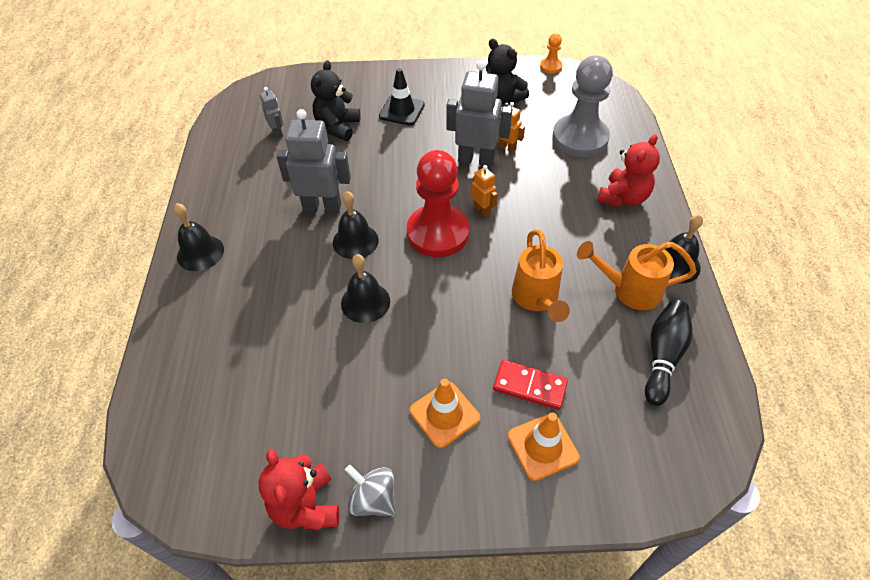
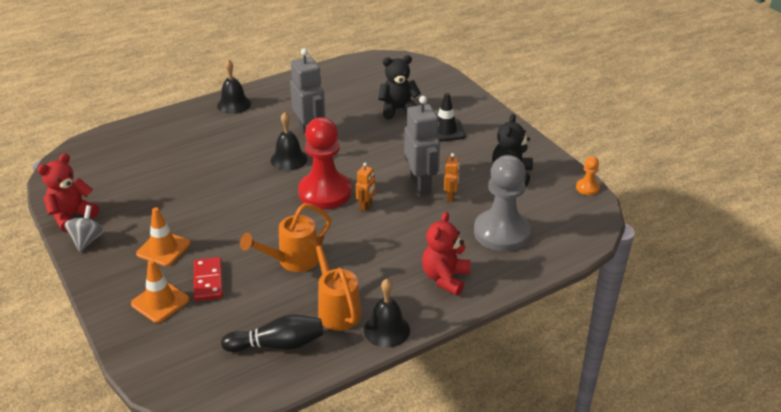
camera: 60 degrees right, 15 degrees down
(277, 132) = (368, 88): grey robot -> none
(365, 302) = (236, 183): black bell -> none
(623, 197) = (445, 278): red teddy bear -> red teddy bear turned 105 degrees clockwise

